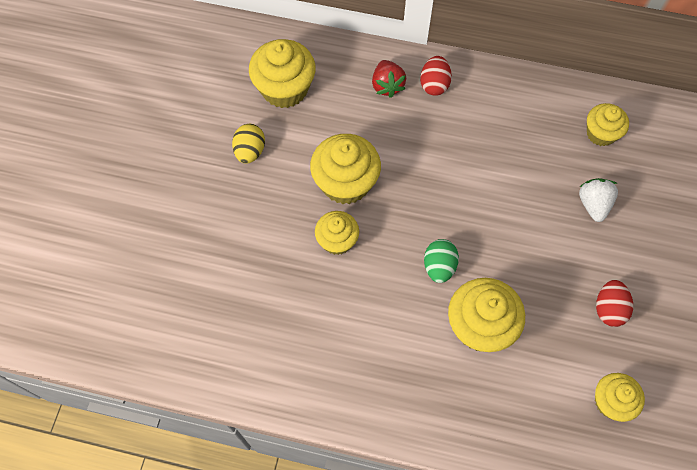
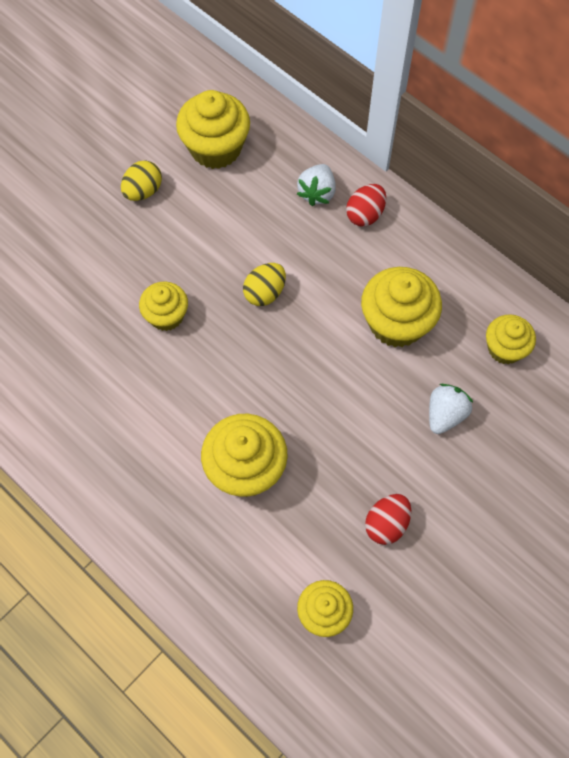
camera: 30 degrees right, 0 degrees up
(345, 183) = (211, 266): yellow cupcake -> yellow cupcake (396, 323)
(387, 86) = (317, 193): red strawberry -> white strawberry
(401, 183) = (265, 293): none -> yellow egg
(439, 266) = (246, 391): green egg -> none

